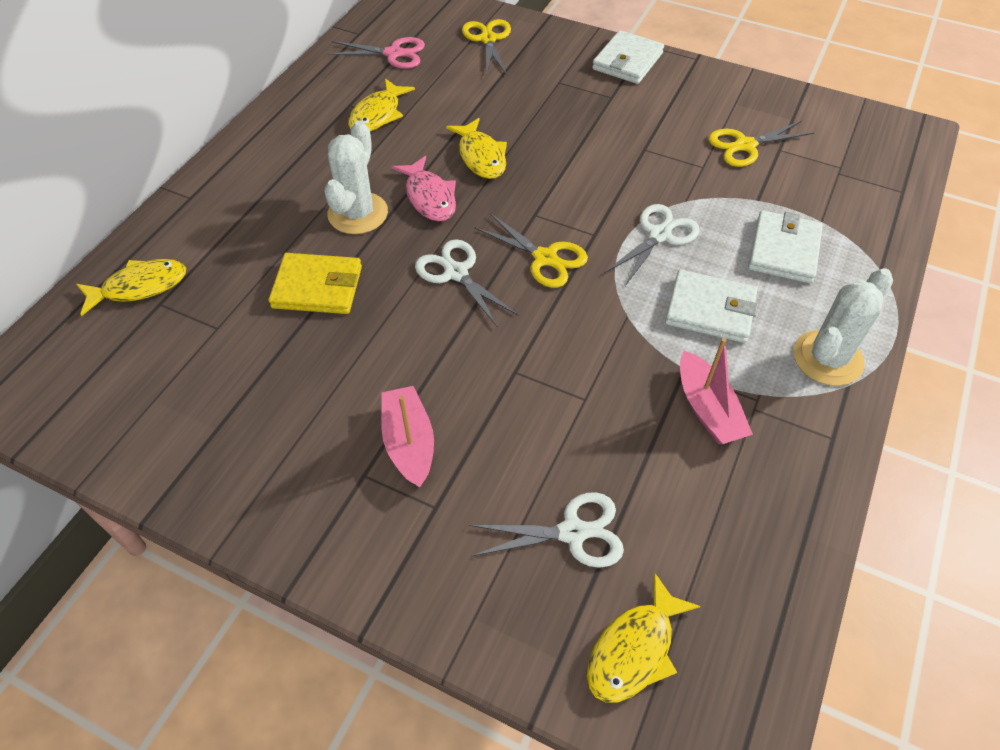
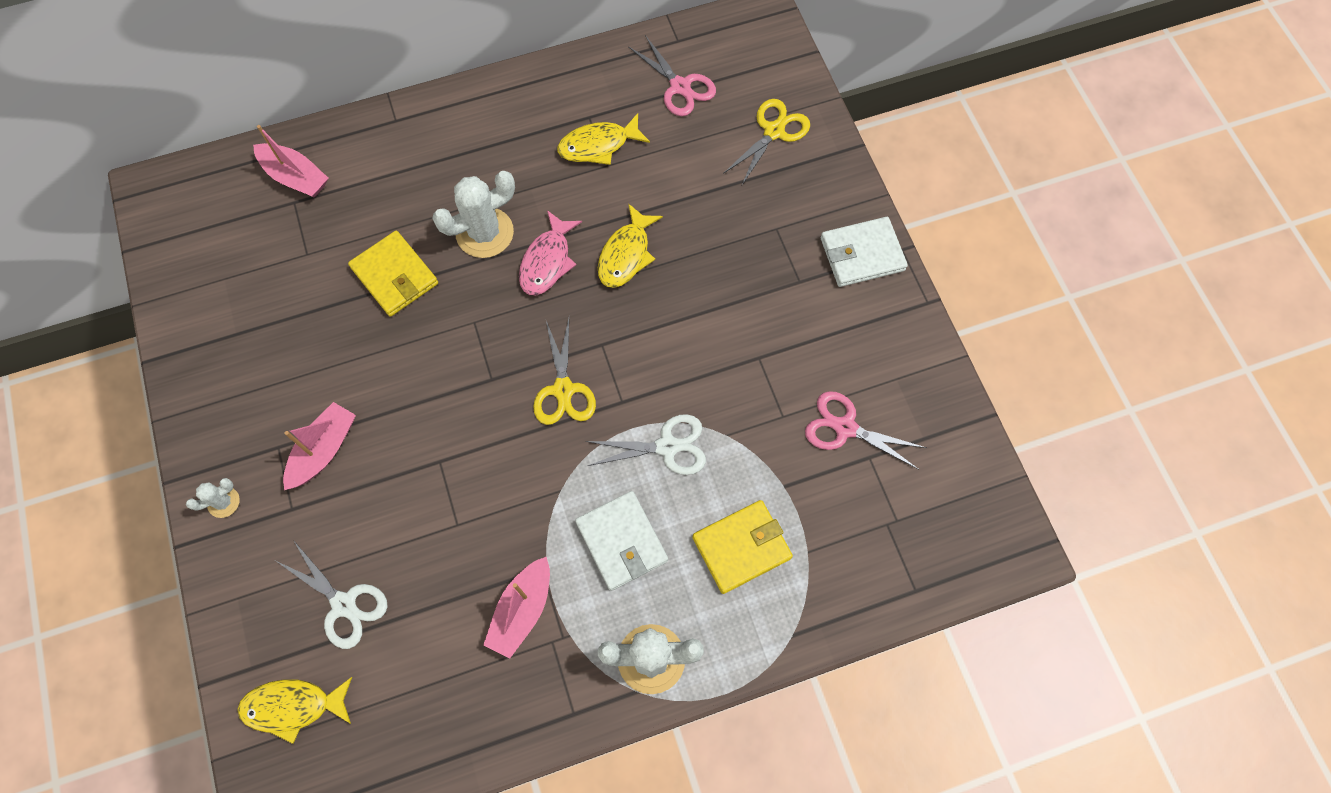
camera: 45 degrees right, 15 degrees up
(139, 287) = (295, 177): yellow fish -> pink boat
(365, 558) = (223, 502): none -> white cactus
(456, 273) = (491, 346): white scissors -> none
(745, 145) = (845, 428): yellow scissors -> pink scissors
(783, 250) = (741, 547): white wallet -> yellow wallet

